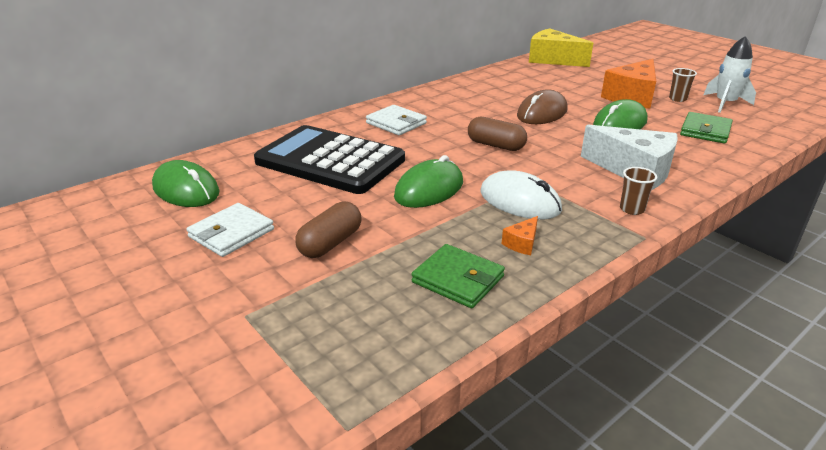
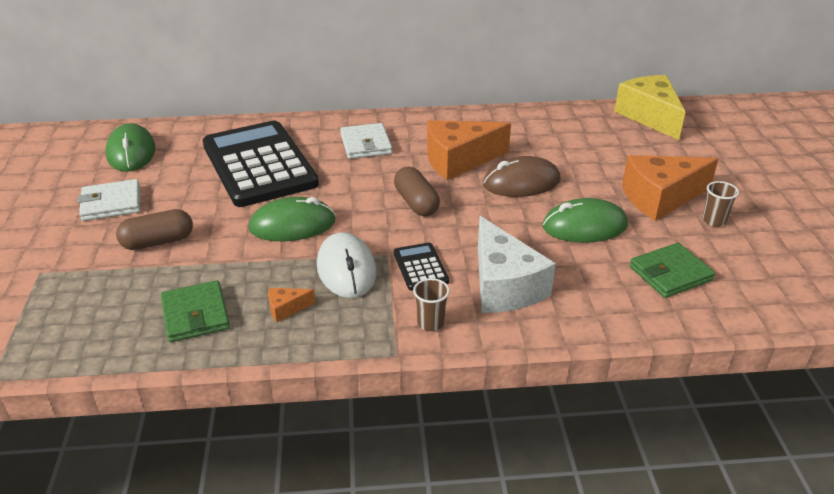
camera: 35 degrees right, 5 degrees up
(480, 113) = (458, 160): none -> orange cheese
(566, 180) = (420, 267): none -> black calculator
(725, 104) = (766, 249): white rocket -> none

